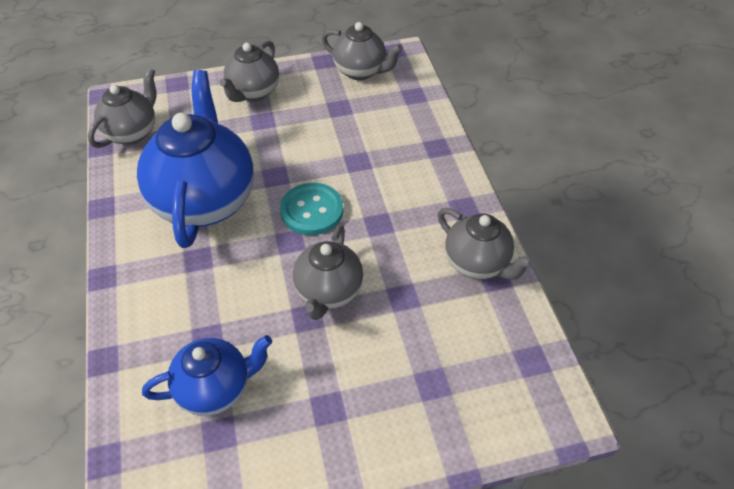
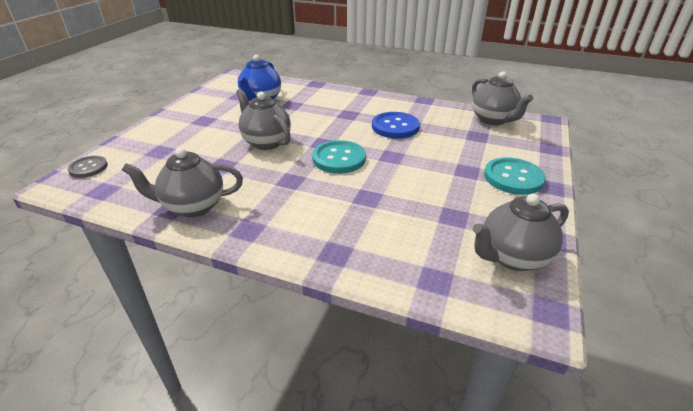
camera: 125 degrees right, 15 degrees down
(205, 200) = (395, 127): blue teapot -> blue button
(253, 92) = (513, 178): grey teapot -> turquoise button
(523, 421) = (88, 168): none -> grey button

